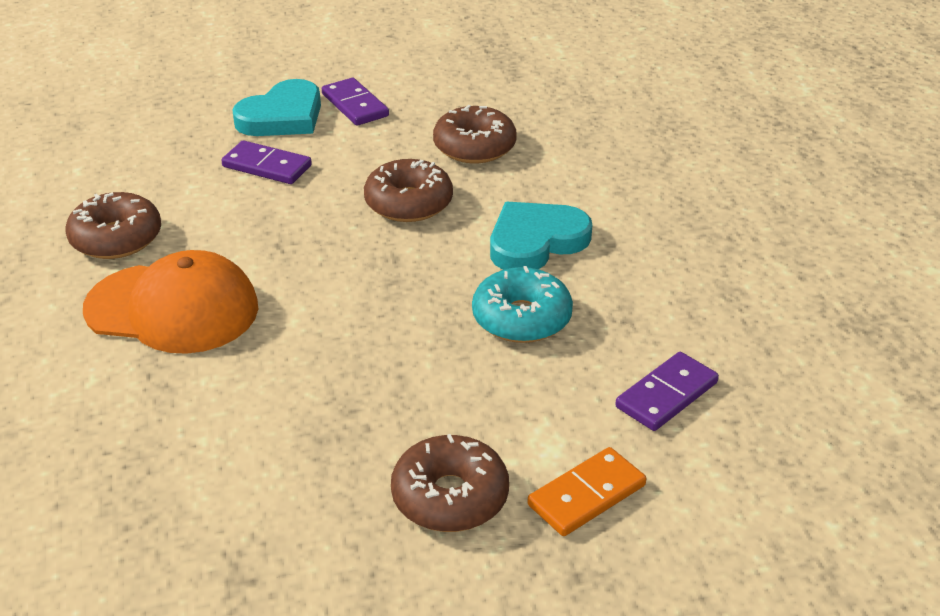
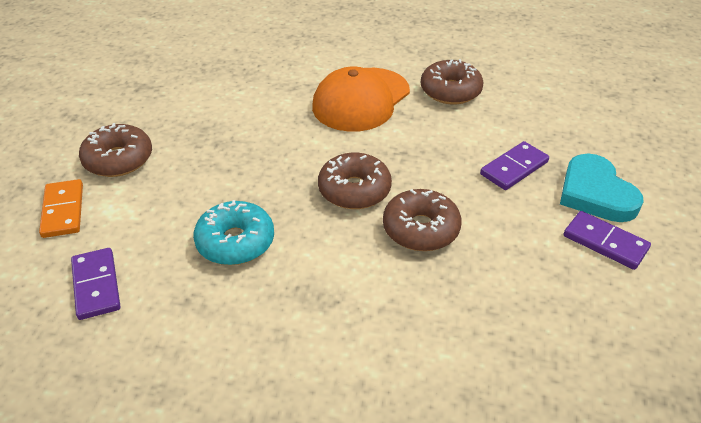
camera: 115 degrees right, 5 degrees up
(355, 105) = (605, 242): purple domino -> purple domino turned 45 degrees clockwise
(474, 147) = (494, 301): brown donut -> brown donut (354, 190)
(536, 242) = (320, 286): turquoise heart -> none

